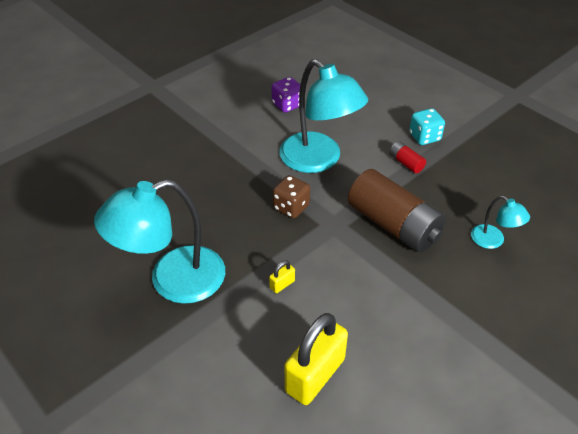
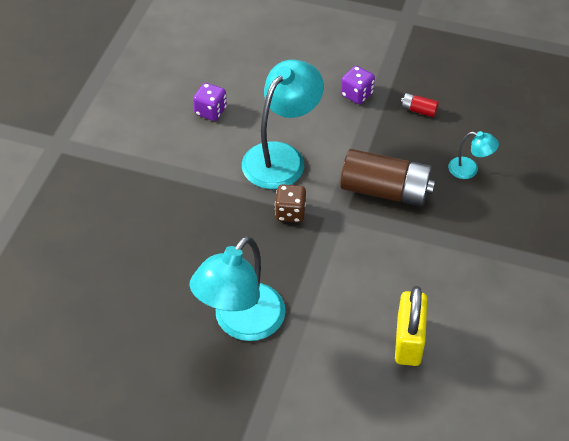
camera: 30 degrees left, 5 degrees up
(282, 284) = (333, 283): yellow padlock -> none
(318, 160) = (281, 157): turquoise lamp -> turquoise lamp turned 75 degrees counterclockwise
(406, 163) = (358, 127): red battery -> red battery (418, 110)
(424, 137) = (357, 94): turquoise dice -> purple dice

